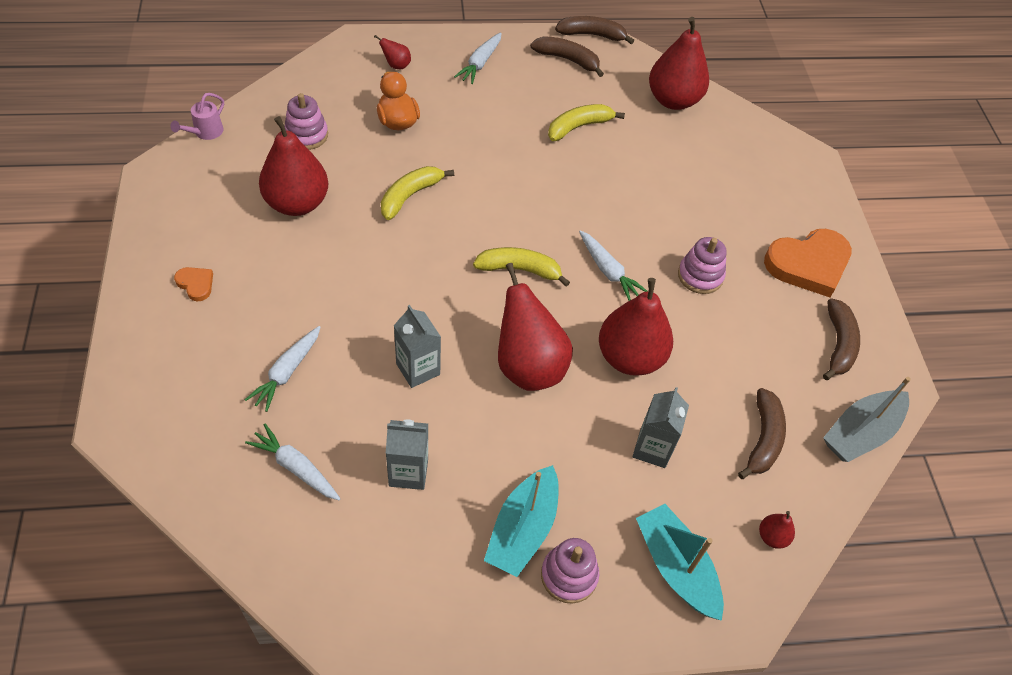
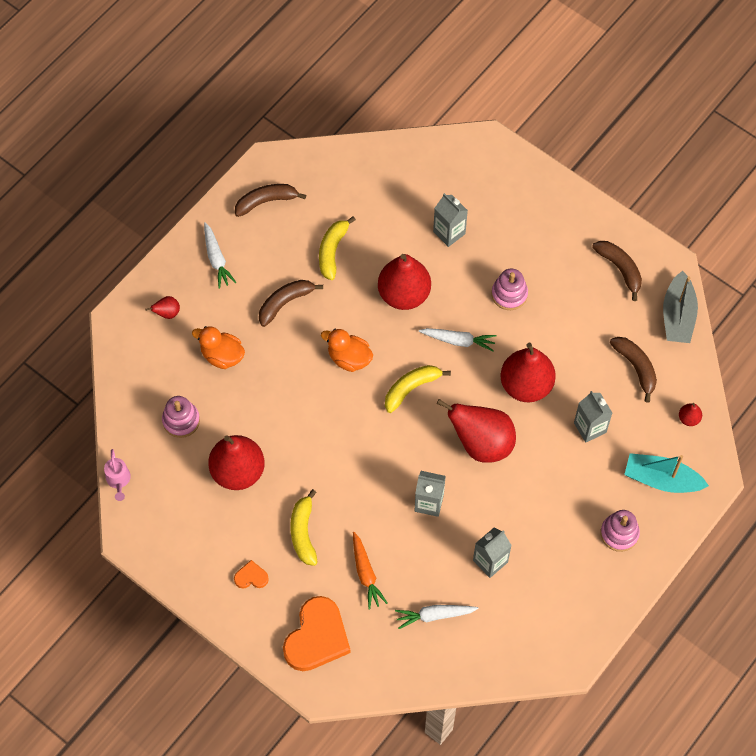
camera: 40 degrees left, 10 degrees up
(287, 372) = (366, 573): white carrot -> orange carrot
(410, 196) = (295, 401): yellow banana -> yellow banana (303, 532)
(495, 205) = (349, 358): none -> orange duck
(523, 529) = (575, 533): turquoise boat -> none
(591, 35) = (258, 164): brown banana -> brown banana (285, 303)
(673, 100) = (364, 173): red pear -> red pear (404, 294)
(698, 191) = (449, 232): none -> grey carton
(808, 264) = (557, 228): orange heart -> orange heart (317, 637)

